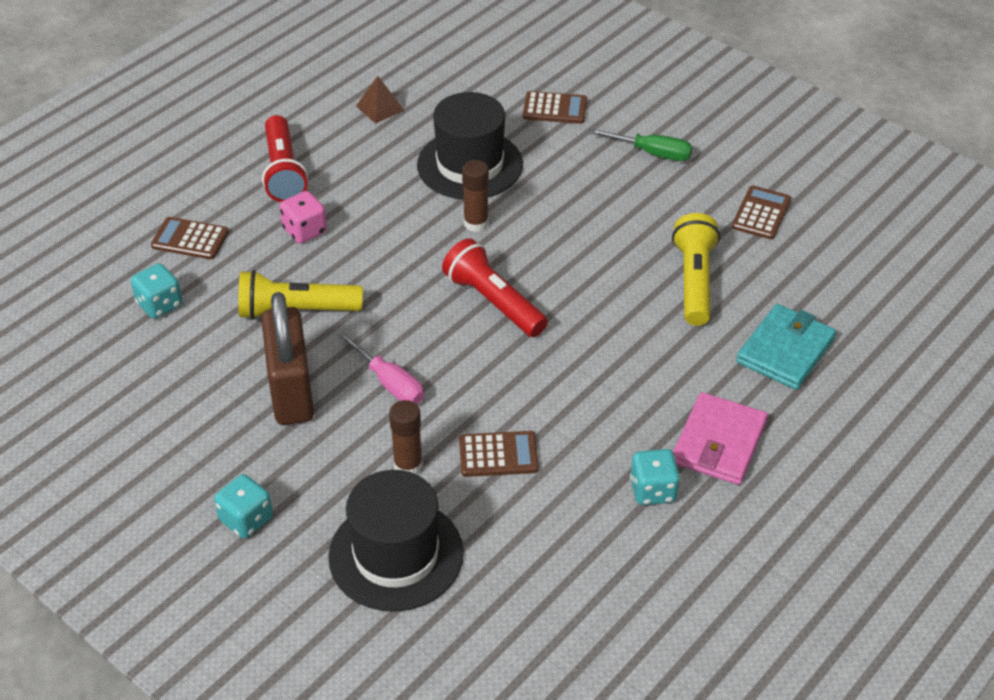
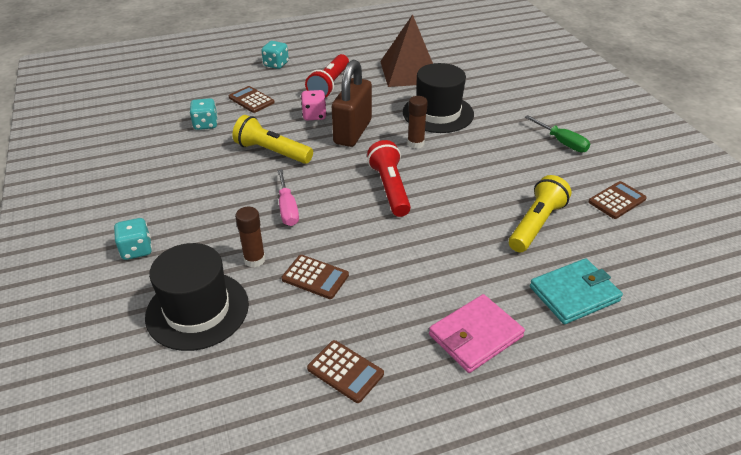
camera: 30 degrees right, 5 degrees down
(291, 392) = (229, 192): brown padlock -> brown padlock (352, 132)
(380, 108) = (410, 72): brown pyramid -> brown pyramid, size x2.35
(555, 109) = (515, 101): brown calculator -> brown calculator (345, 371)
(653, 490) = (400, 347): turquoise dice -> turquoise dice (276, 64)

